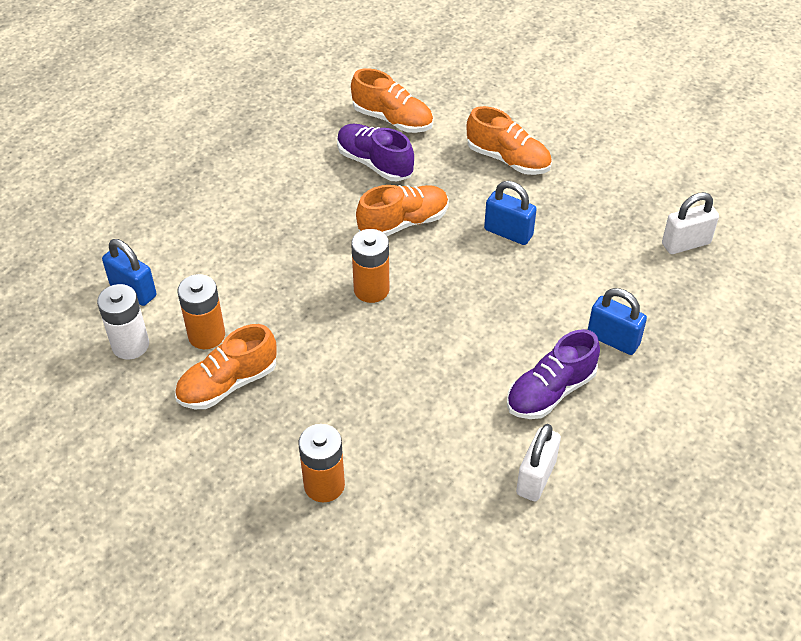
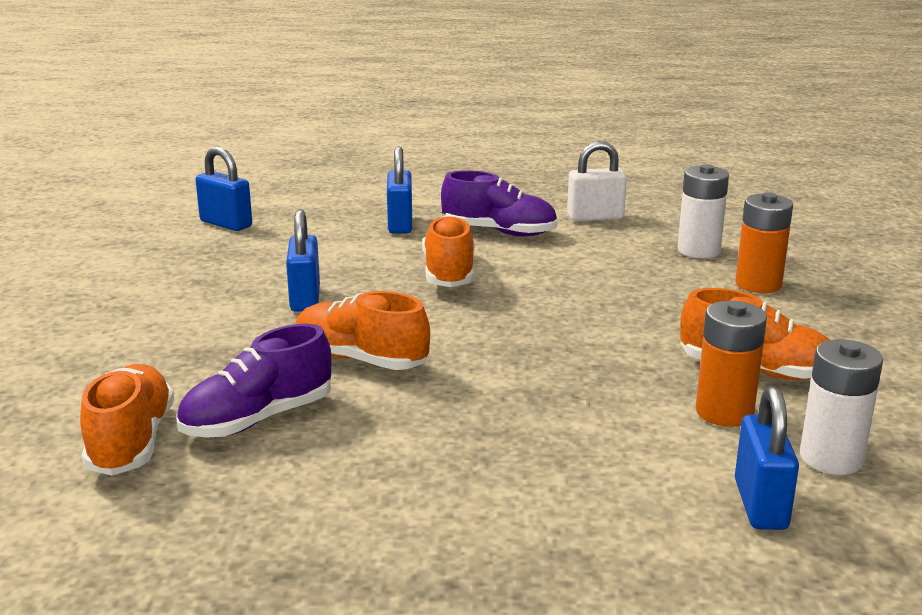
camera: 125 degrees left, 25 degrees down
(371, 289) = (498, 341): orange battery -> none
(374, 163) = (258, 419): purple shoe -> purple shoe turned 45 degrees clockwise
(411, 497) = (698, 250): none -> white battery
(508, 159) = (161, 333): orange shoe -> orange shoe (449, 273)
(686, 243) = (226, 224): white padlock -> blue padlock

